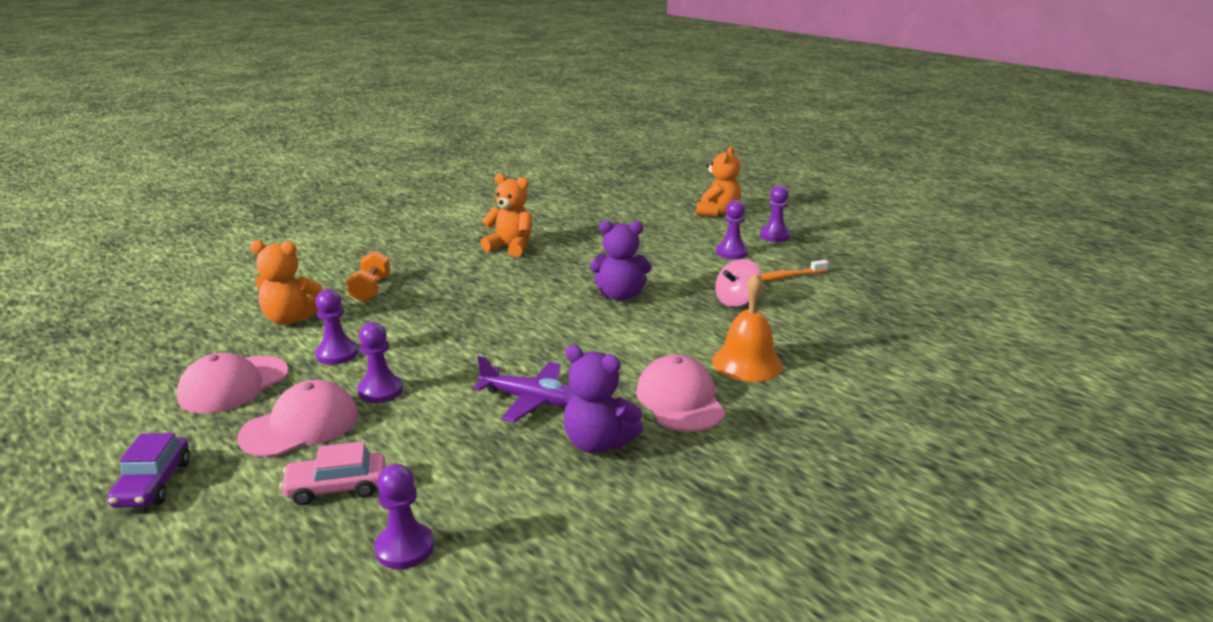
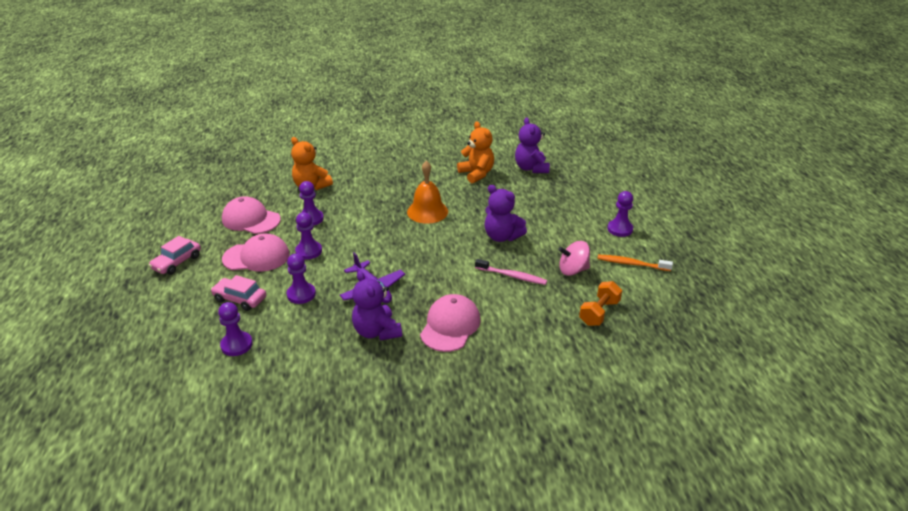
camera: 35 degrees right, 10 degrees up
(153, 483) = (177, 262): purple car -> pink car
(234, 385) = (251, 219): pink cap -> pink cap turned 45 degrees clockwise
(371, 290) = (367, 180): orange dumbbell -> orange dumbbell (599, 313)
(567, 227) = (531, 168): none -> purple teddy bear
(682, 327) = (512, 276): none -> pink toothbrush
(717, 212) = (654, 189): orange teddy bear -> none
(747, 363) = (521, 319): orange bell -> orange bell (427, 211)
(774, 236) = (672, 226): purple pawn -> purple pawn (301, 294)

